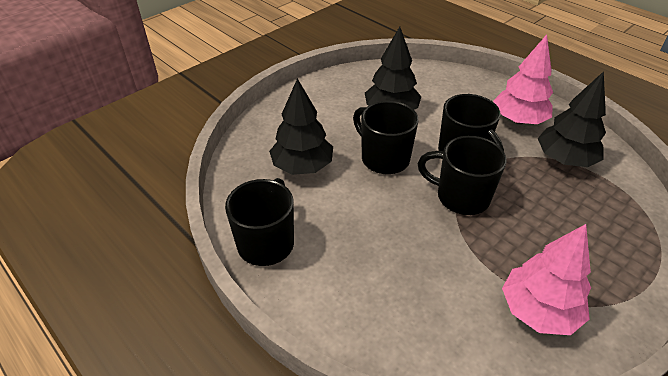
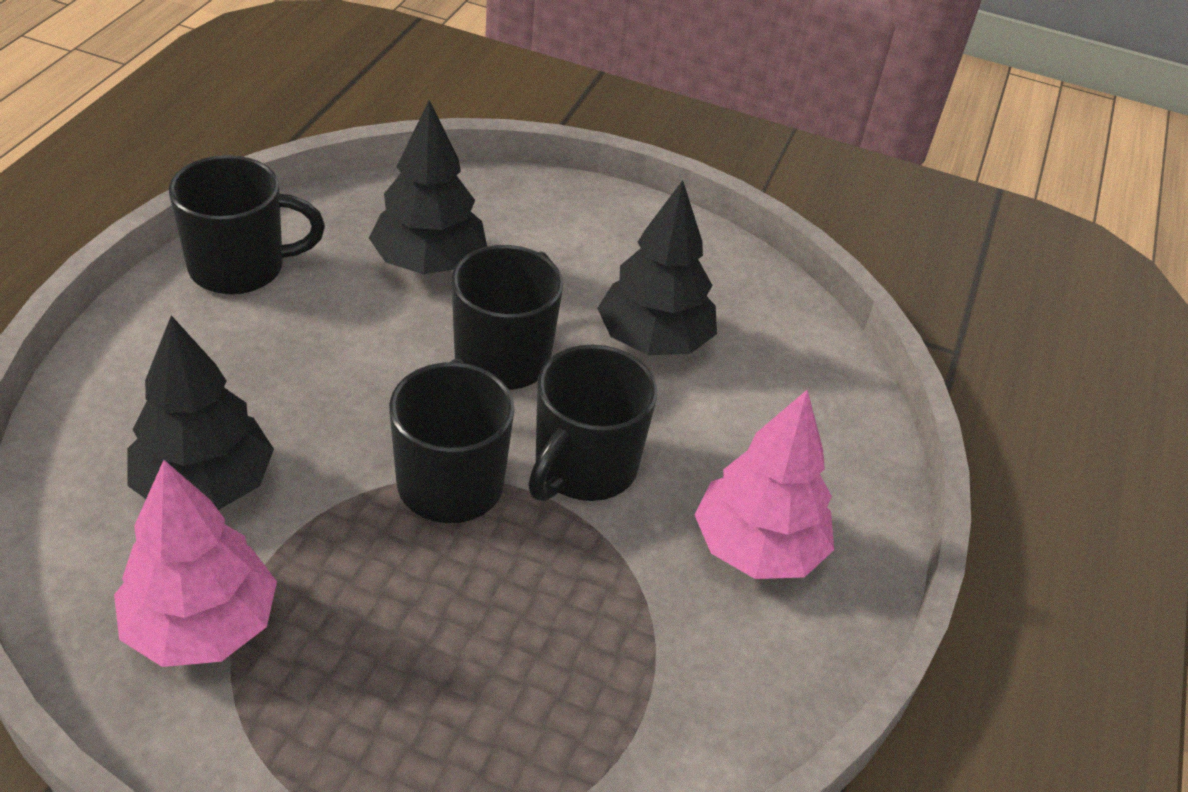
camera: 60 degrees right, 0 degrees up
(564, 159) = (660, 645): black tree -> black tree (205, 486)

